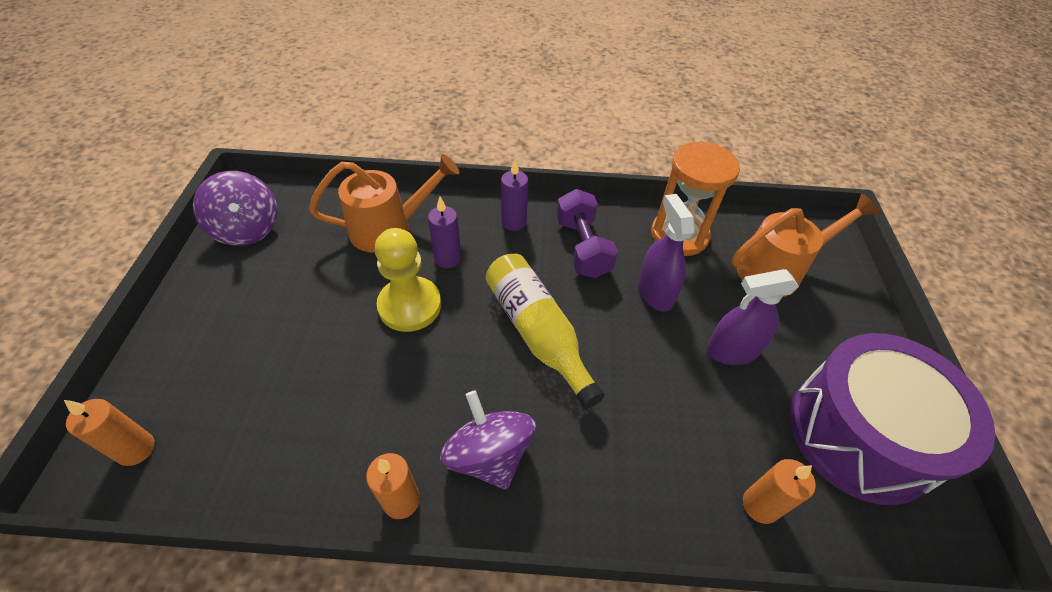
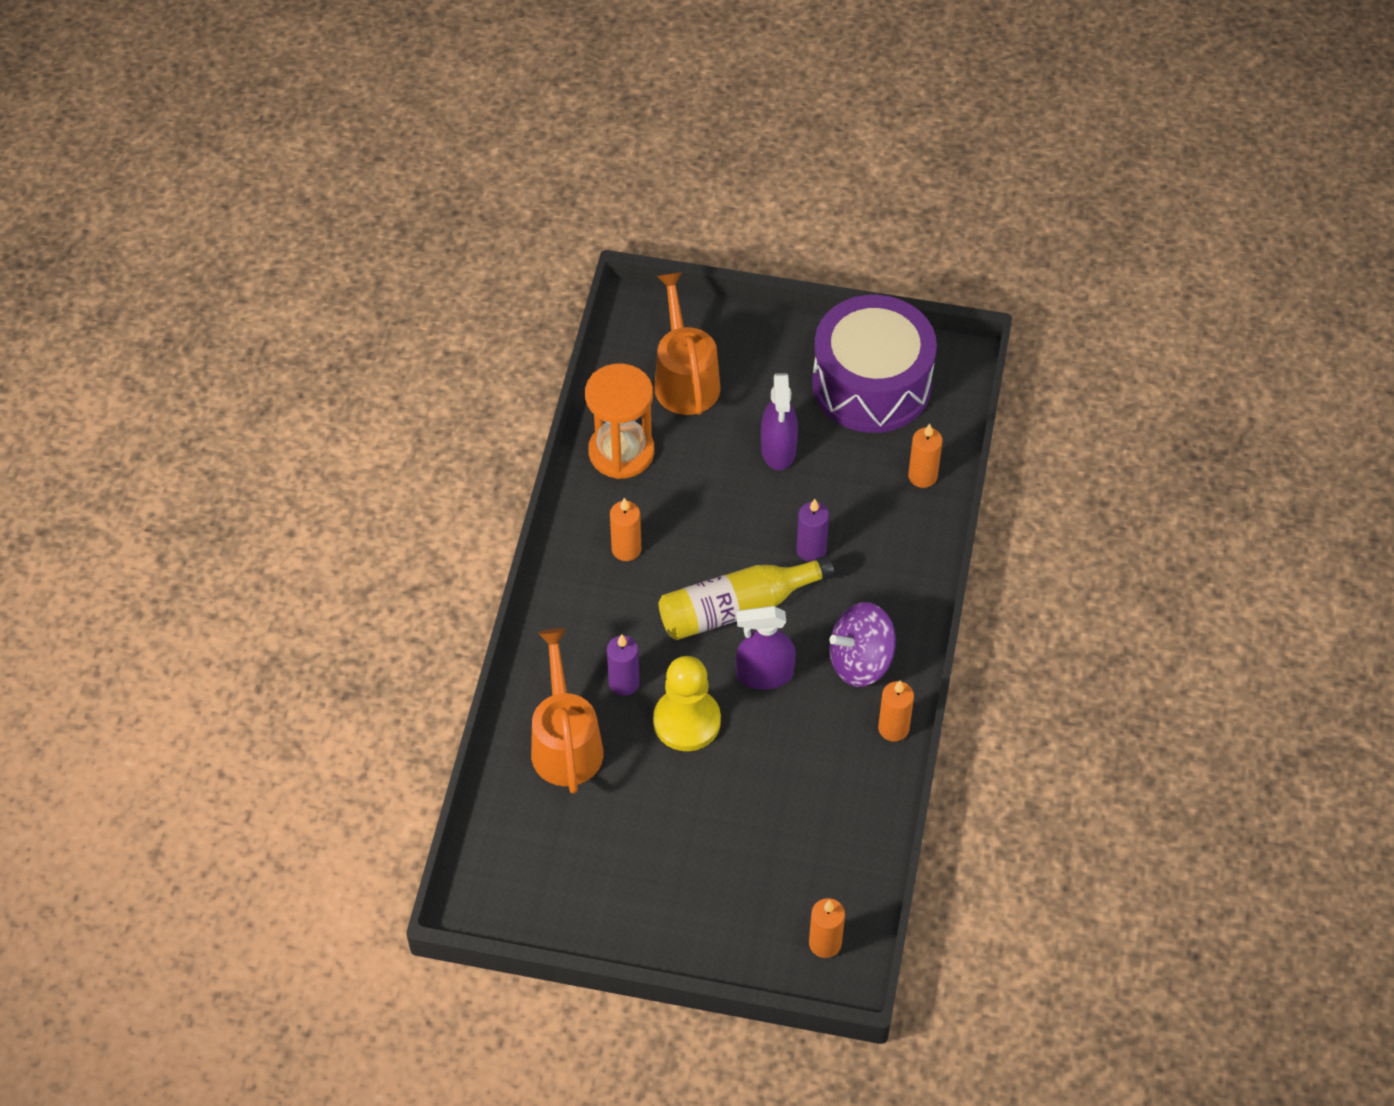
camera: 80 degrees left, 5 degrees up
(247, 229) = (543, 897): purple spinning top -> none
(514, 222) = (575, 612): purple candle -> purple candle (811, 550)
(582, 247) = (626, 549): purple dumbbell -> orange candle
(655, 292) = (699, 495): purple spray bottle -> purple spray bottle (764, 675)

